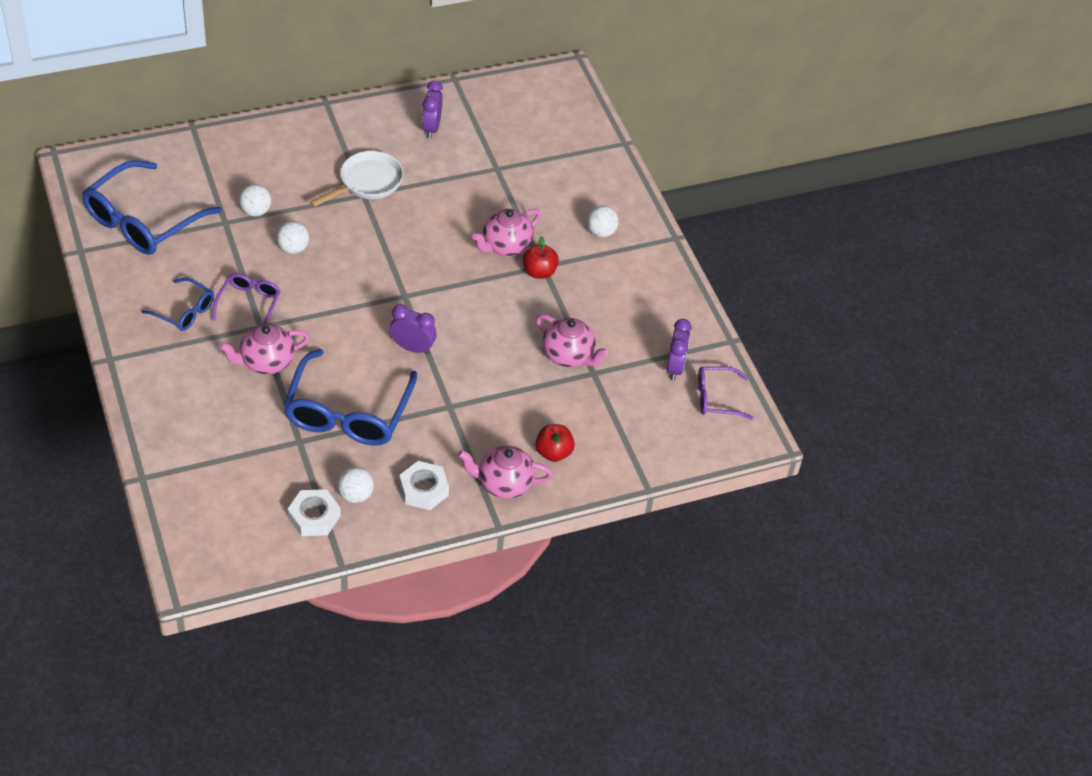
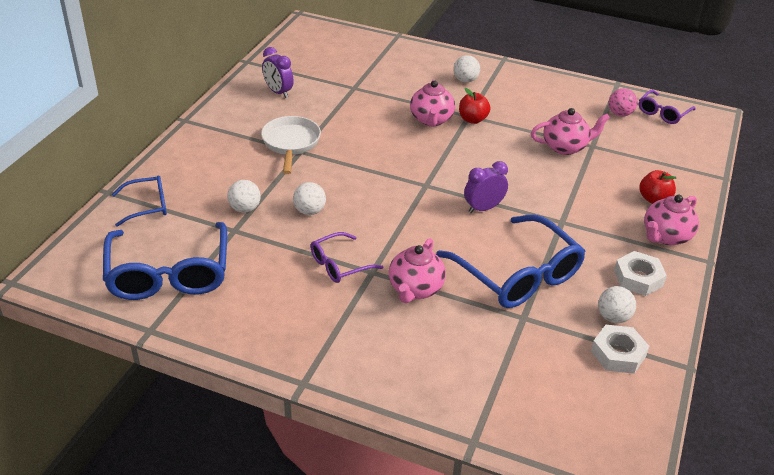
camera: 45 degrees left, 10 degrees down
(184, 311) = (303, 305): blue glasses -> blue glasses (147, 206)
(249, 304) = (339, 265): purple glasses -> purple glasses turned 90 degrees counterclockwise
(675, 367) = (620, 114): purple clock -> pink ball

